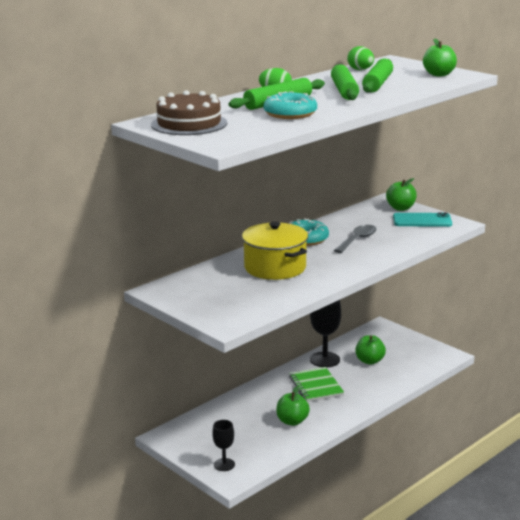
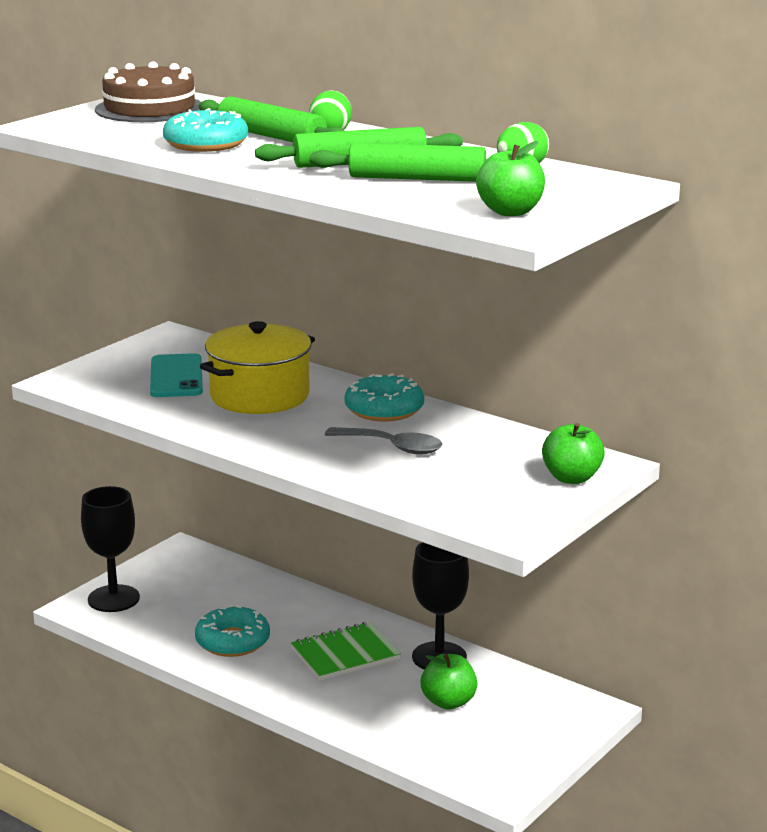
camera: 80 degrees right, 0 degrees up
(224, 464) = (113, 599): black goblet -> black goblet, size x1.69
(292, 421) = (232, 641): green apple -> turquoise donut
(422, 220) = (511, 498): turquoise phone -> turquoise phone (176, 377)

